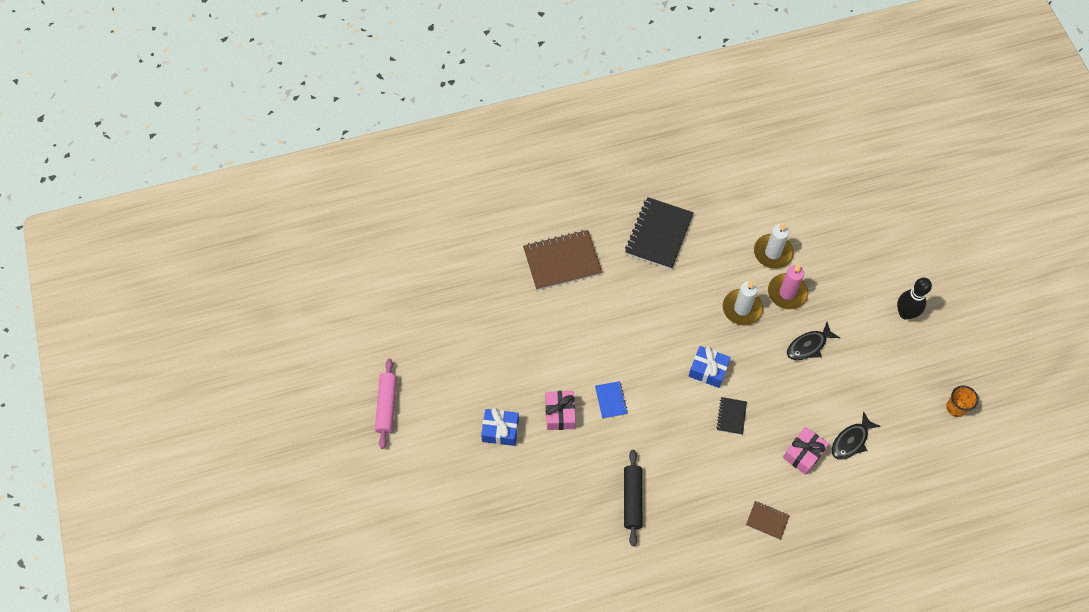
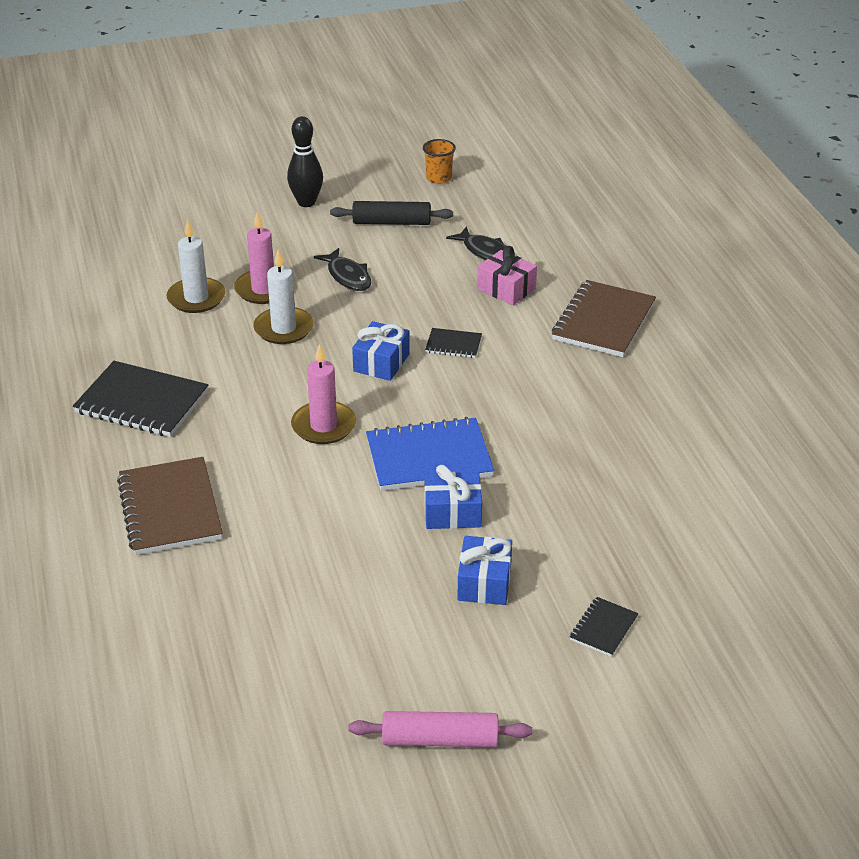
camera: 90 degrees left, 25 degrees down
(462, 494) = (603, 628): none -> black notebook
(560, 414) = (452, 512): pink gift -> blue gift
(611, 400) = (429, 457): blue notebook -> blue notebook, size x2.04
(632, 499) = (588, 439): black rolling pin -> black rolling pin (391, 222)
(640, 338) = (323, 426): none -> pink candle
(767, 520) = (603, 321): brown notebook -> brown notebook, size x2.04

